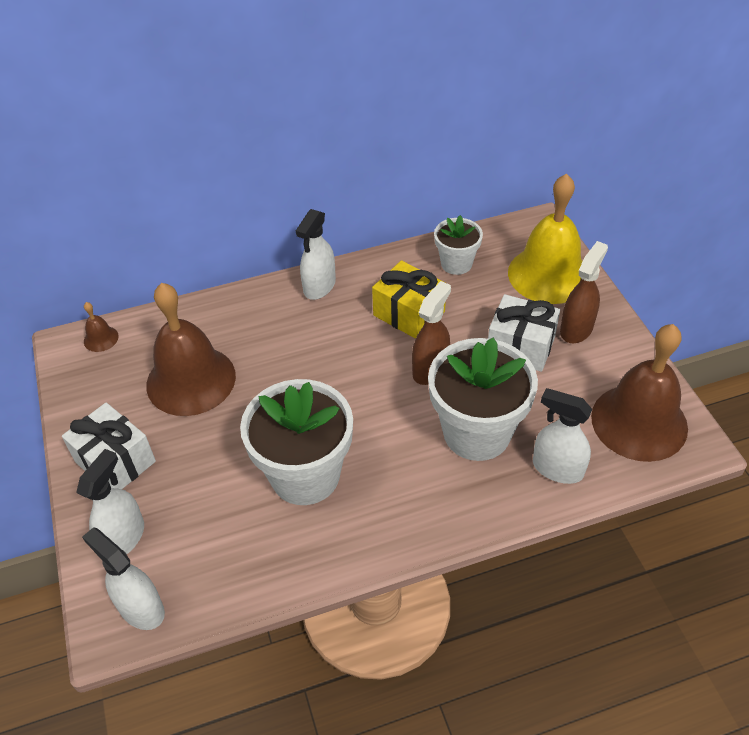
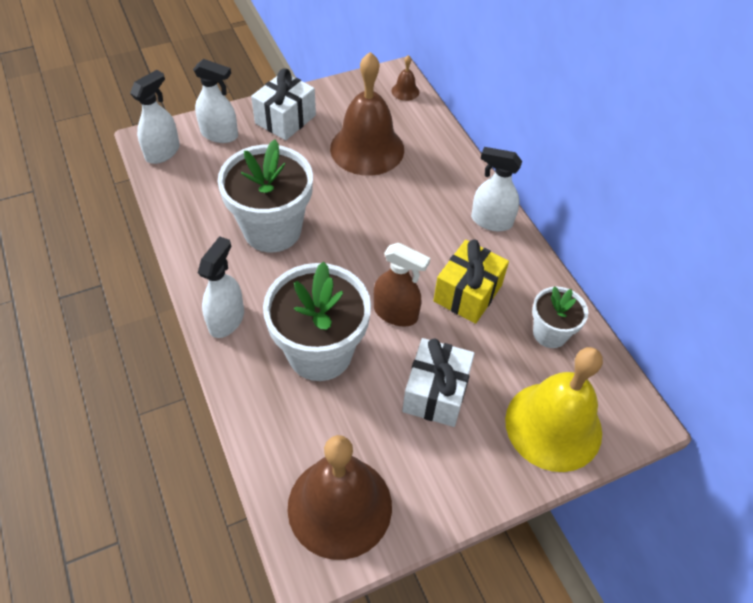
camera: 80 degrees right, 5 degrees up
(557, 469) = (278, 421): white spray bottle -> white spray bottle (226, 319)
(576, 329) = (470, 451): brown spray bottle -> none

